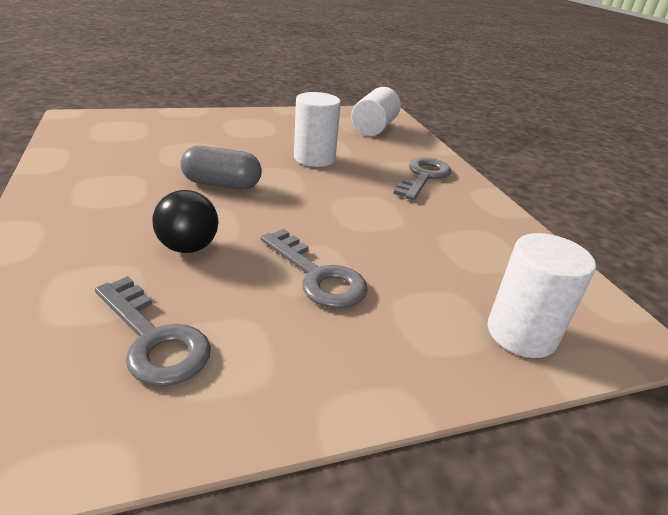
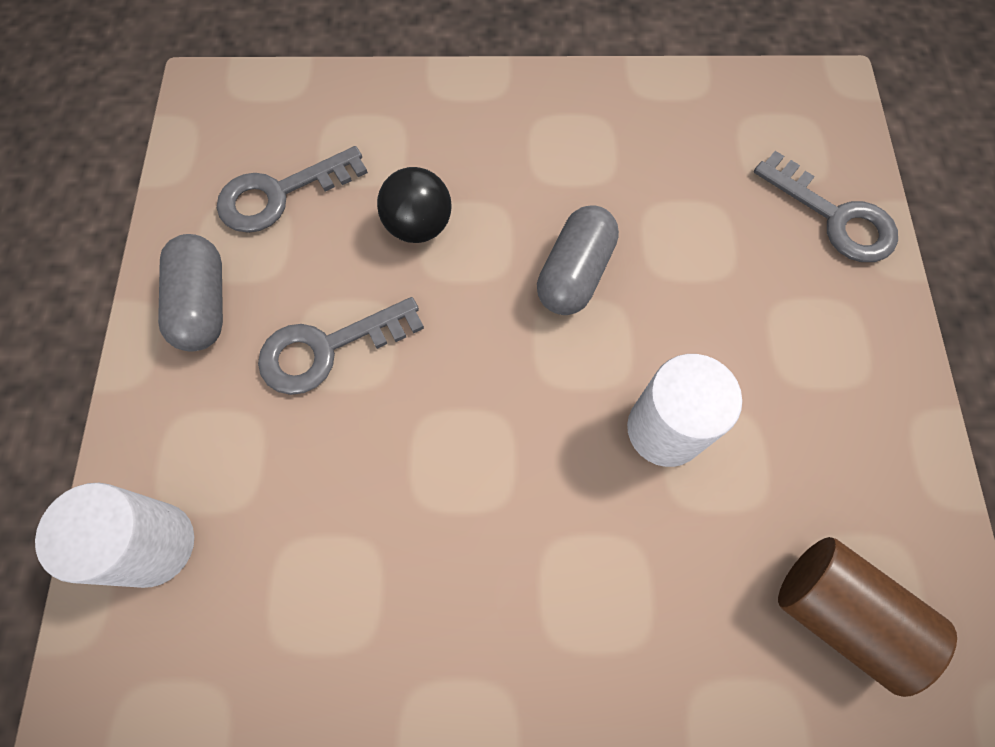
camera: 110 degrees right, 35 degrees up
(303, 365) = (203, 304): none -> grey capsule
(374, 128) = (840, 613): white cylinder -> brown cylinder
(423, 177) = (575, 618): grey key -> grey key (834, 217)

